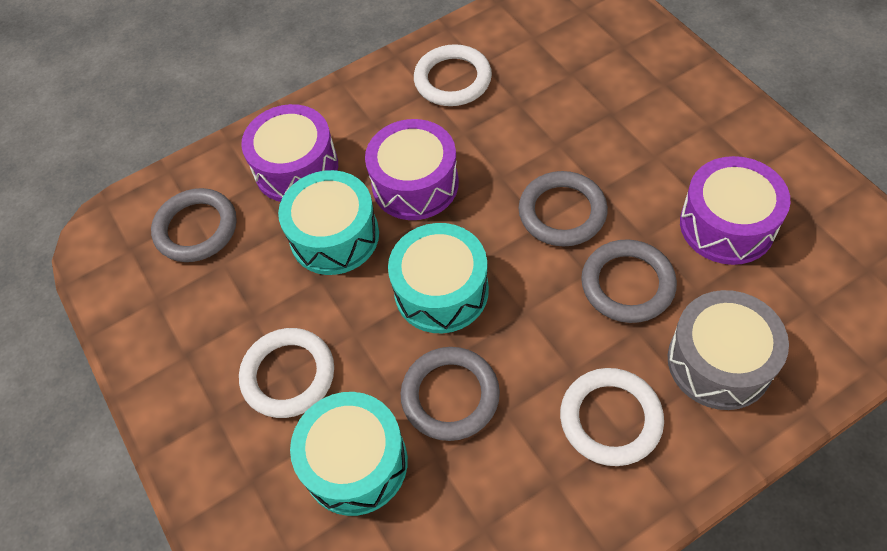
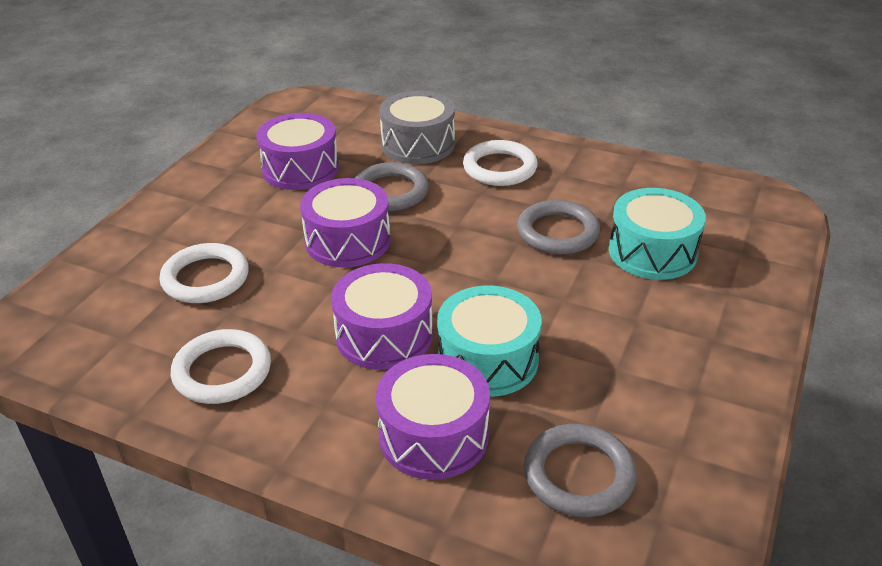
camera: 130 degrees left, 20 degrees down
(288, 375) = (637, 317): white ring -> white ring (205, 278)
(441, 291) = (480, 271): turquoise drum -> none
(562, 212) = (348, 241): grey ring -> purple drum

